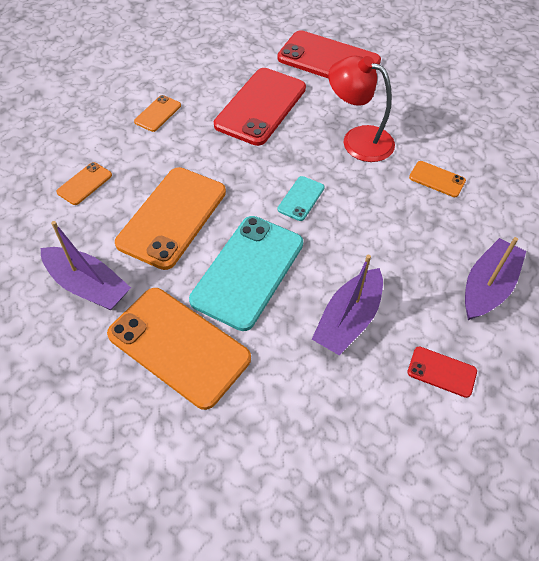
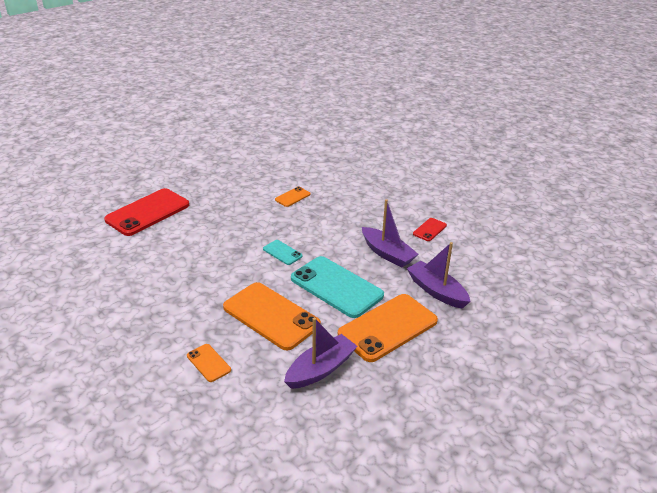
camera: 75 degrees left, 20 degrees down
(158, 113) = (148, 309): orange phone -> none
(261, 106) = (177, 253): red phone -> none
(358, 139) = (240, 218): red lamp -> none
(487, 287) = (379, 201): purple boat -> purple boat (436, 291)

